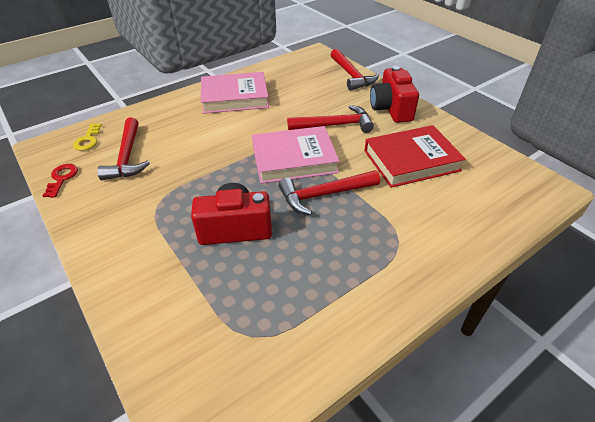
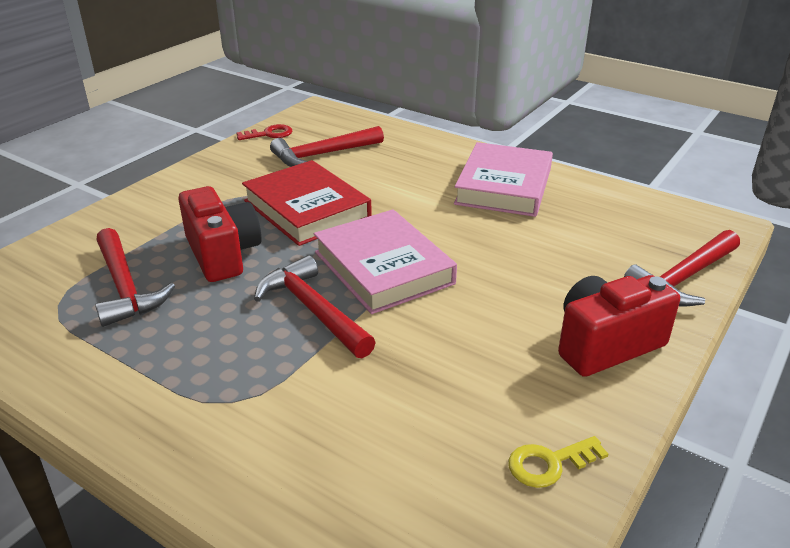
camera: 70 degrees right, 10 degrees down
(88, 140) = (341, 125): yellow key -> yellow key (549, 464)
(235, 97) = (504, 186): pink book -> pink book turned 45 degrees clockwise
(334, 125) = (499, 288): red hammer -> red hammer (125, 287)
(411, 160) = (450, 391): red book -> red book (306, 209)

